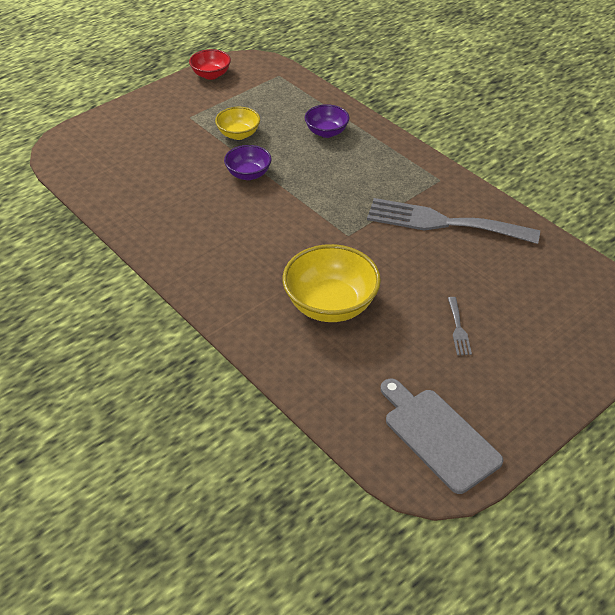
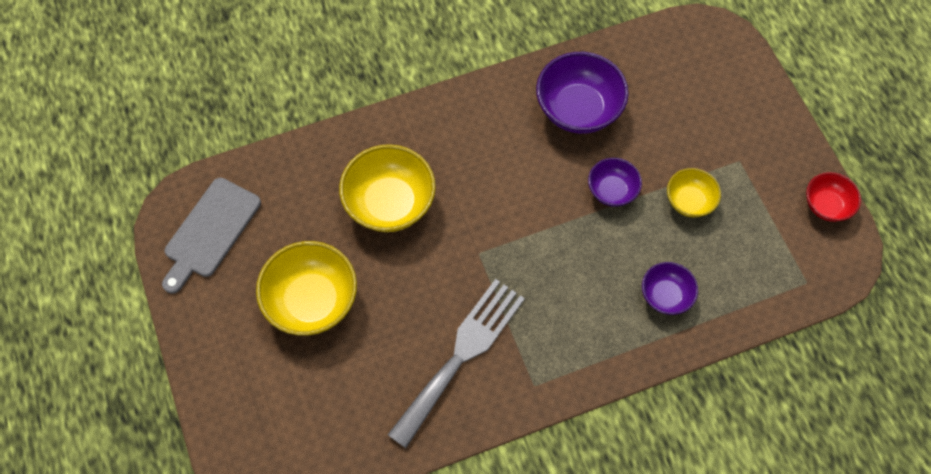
camera: 110 degrees right, 20 degrees up
(174, 209) = (578, 109): none -> purple bowl
(438, 436) = (210, 231): grey cutting board -> grey cutting board turned 135 degrees clockwise
(458, 329) = (312, 300): grey fork -> yellow bowl

